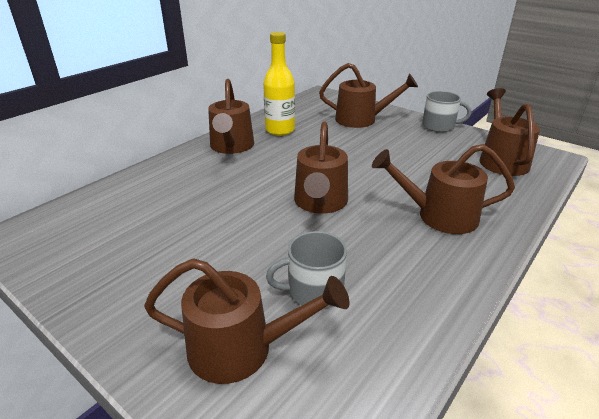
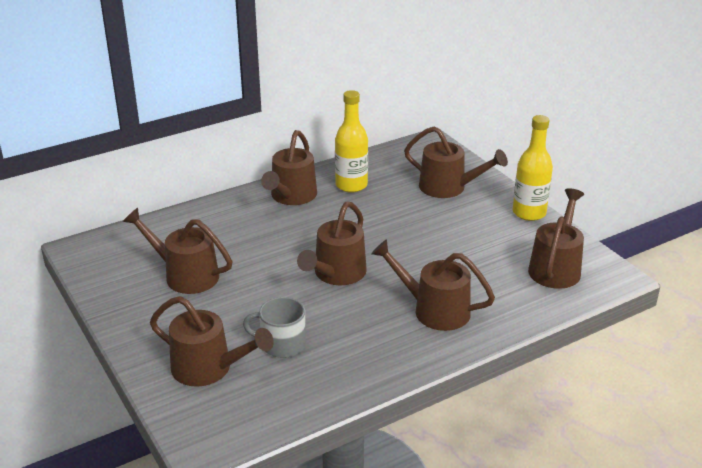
camera: 20 degrees right, 0 degrees up
(156, 237) = (185, 275): none -> brown watering can
(439, 126) = (529, 213): grey mug -> yellow bottle

